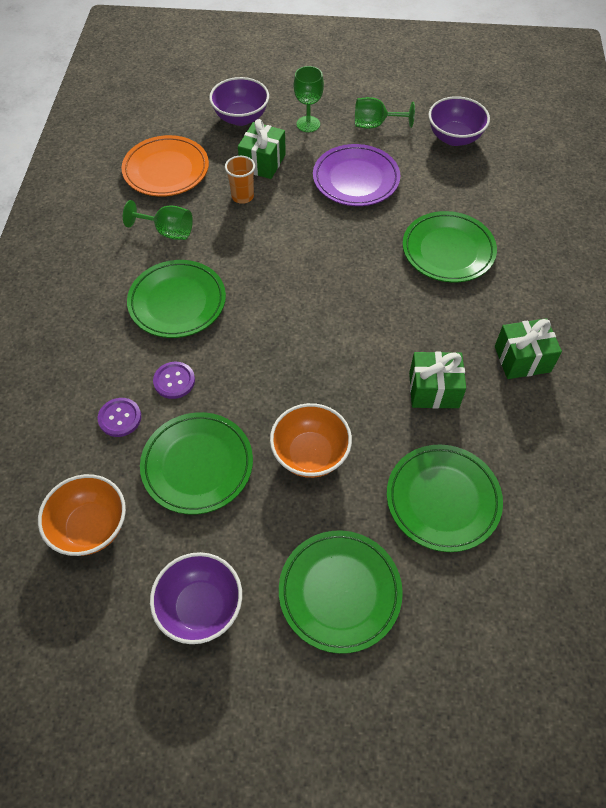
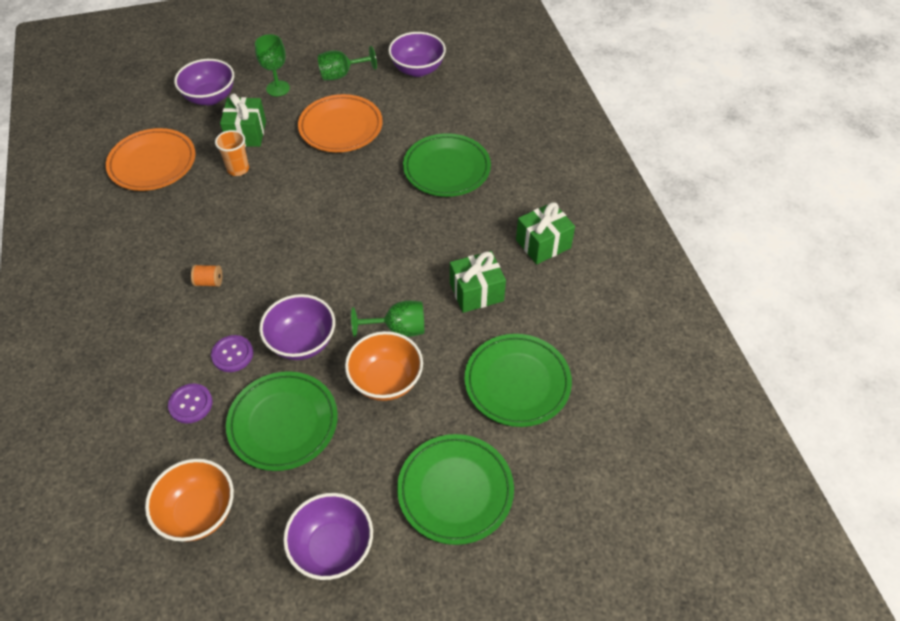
camera: 20 degrees left, 5 degrees down
(168, 232) = (175, 220): green goblet -> green goblet (398, 329)
(177, 302) = (209, 282): green plate -> orange spool
(243, 389) = (302, 342): none -> purple bowl
(356, 179) = (341, 127): purple plate -> orange plate

